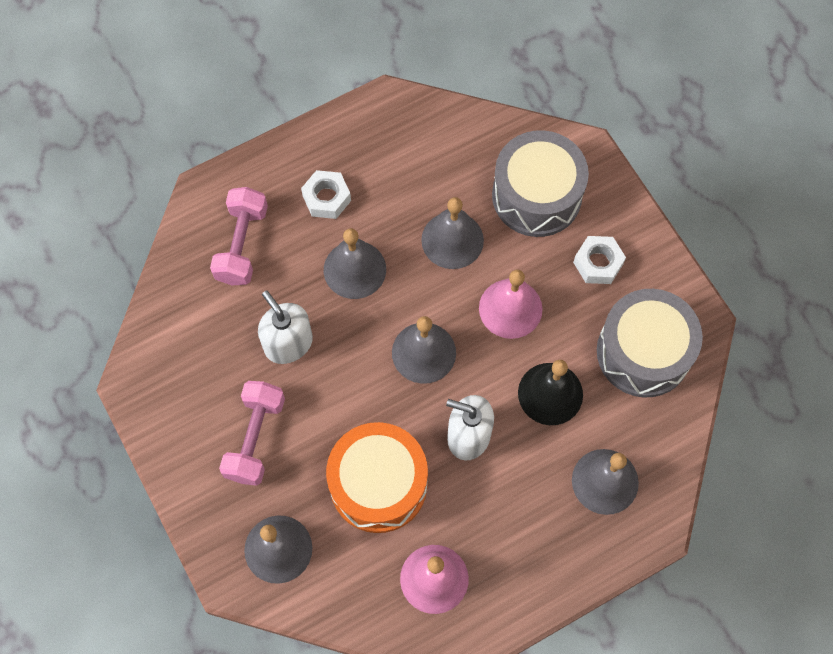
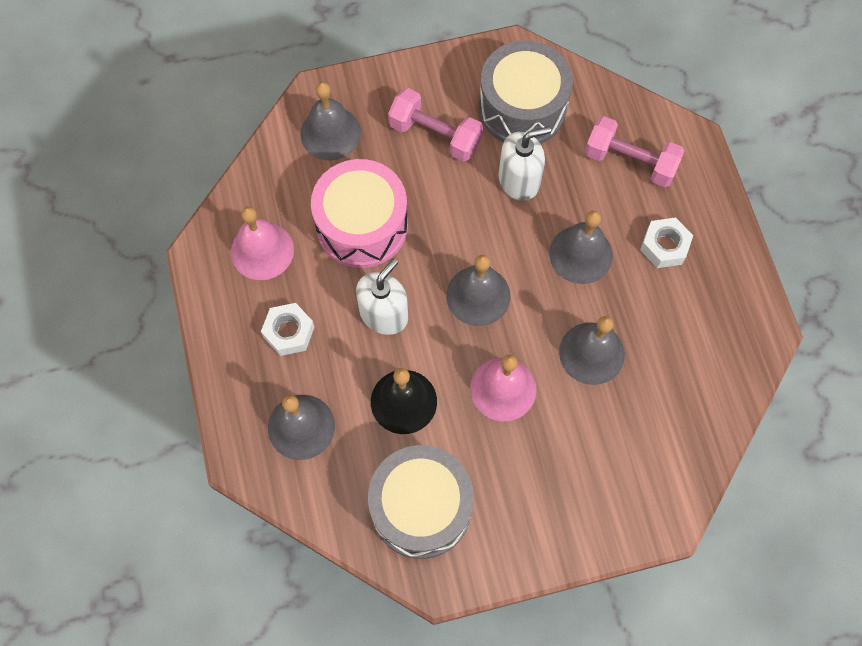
camera: 105 degrees right, 0 degrees up
(378, 484) = (362, 225): orange drum -> pink drum
(536, 195) = (624, 452): grey drum -> grey drum (522, 108)
(598, 263) = (531, 492): white nut -> white nut (289, 332)

